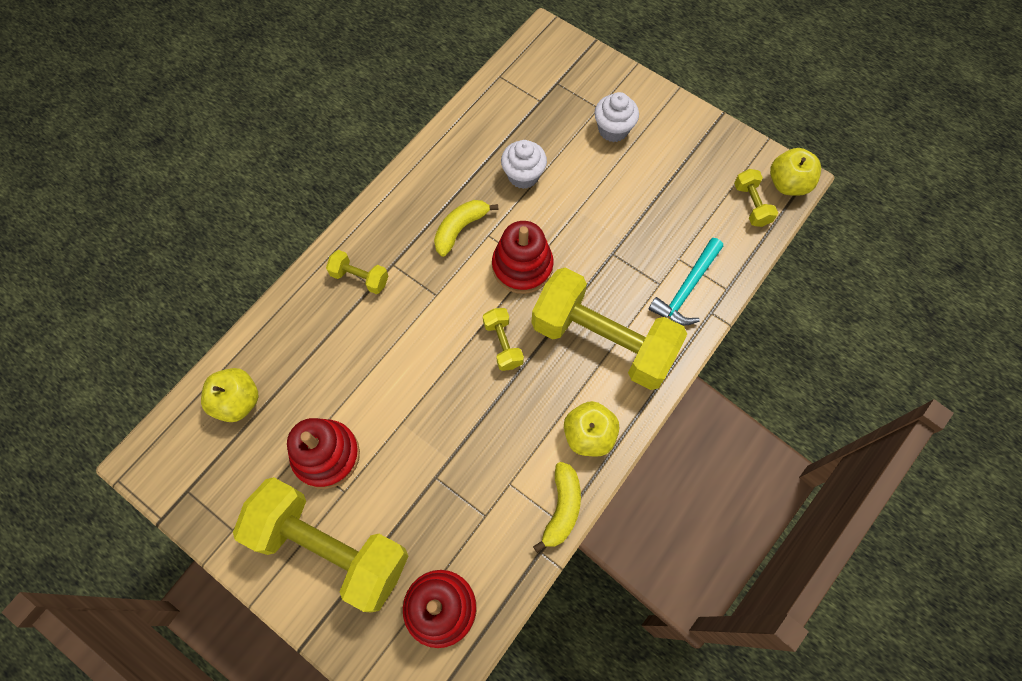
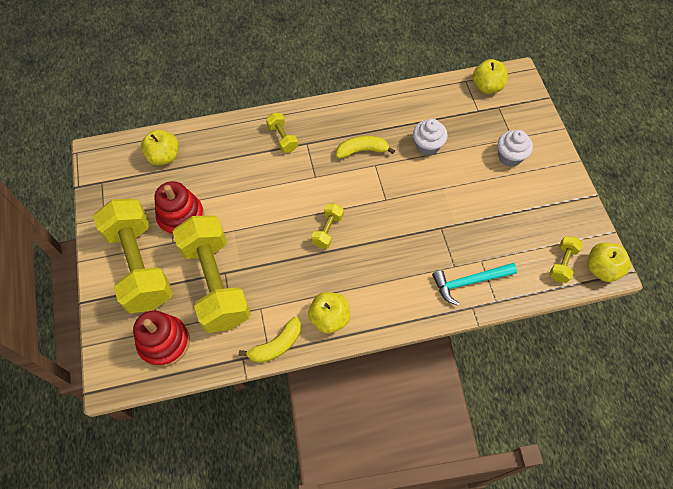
camera: 40 degrees right, 5 degrees down
(522, 266) = (379, 196): red stacking toy -> none
(526, 68) = (487, 87): none -> yellow apple
(603, 341) = (388, 272): yellow dumbbell -> yellow dumbbell (216, 283)

